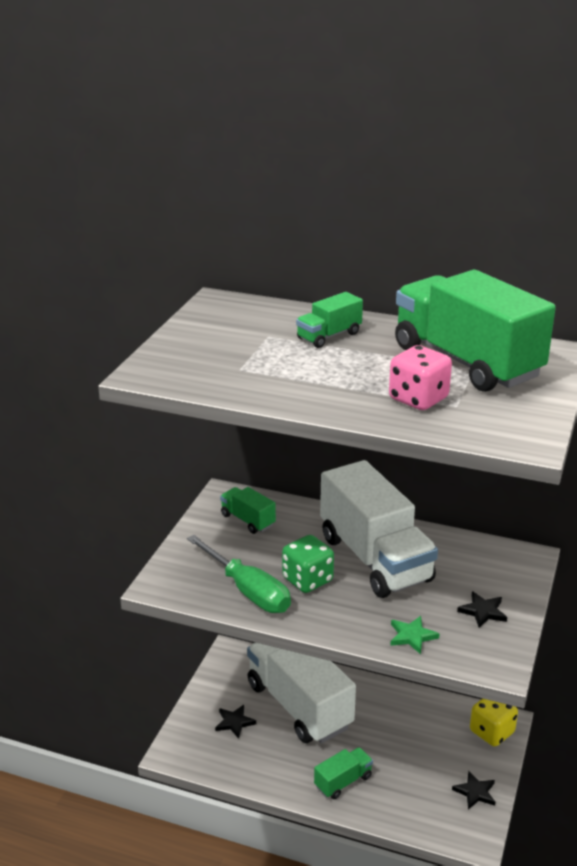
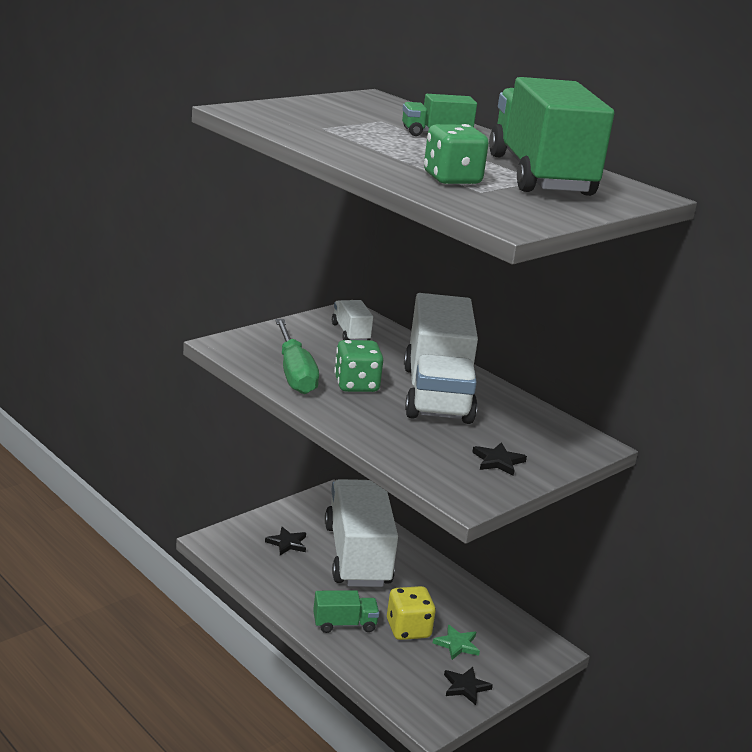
camera: 25 degrees right, 5 degrees down
(248, 520) = (350, 333): green truck -> white truck
(412, 636) = (407, 451): green star -> green star (457, 644)
(418, 399) = (452, 179): pink dice -> green dice
(491, 732) = (528, 651): yellow dice -> yellow dice (408, 629)

